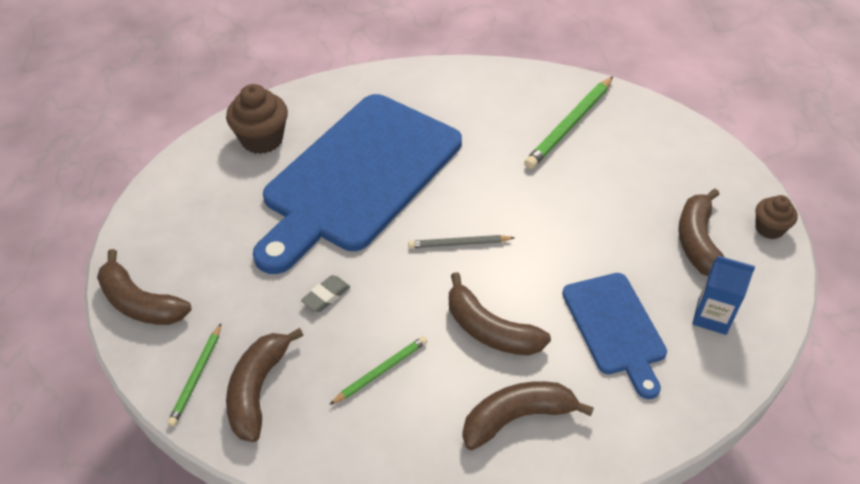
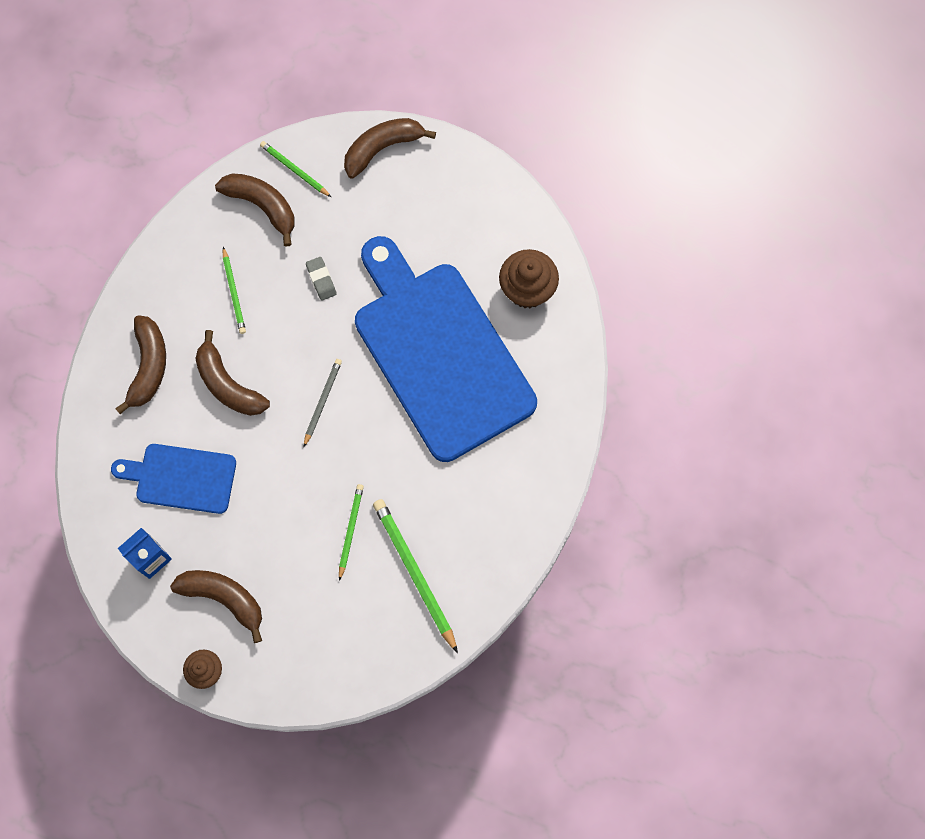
camera: 115 degrees right, 25 degrees up
(490, 330) = (228, 384): brown banana -> brown banana turned 105 degrees counterclockwise
(566, 178) = (350, 530): none -> green pencil

